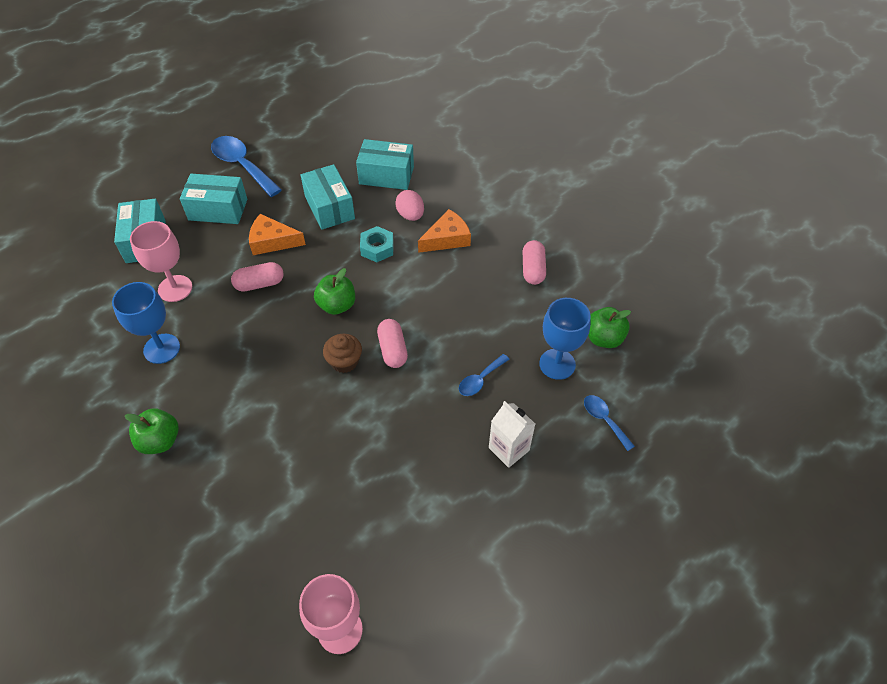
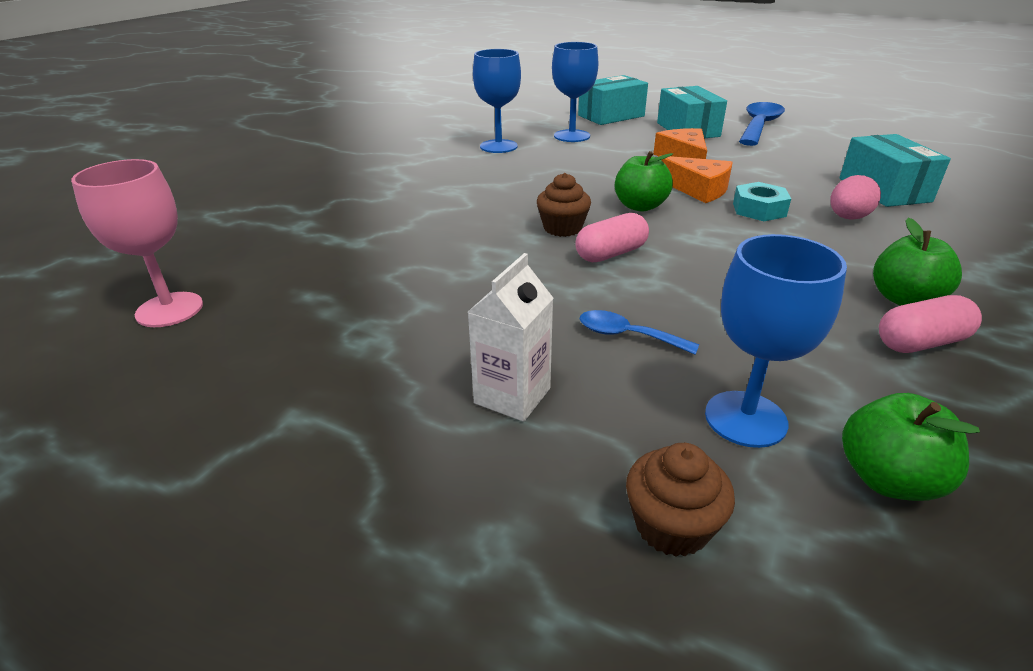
camera: 70 degrees right, 20 degrees down
(160, 441) = (395, 168): green apple -> green apple (904, 299)
(175, 288) = (572, 136): pink goblet -> blue goblet
(259, 284) = (620, 165): pink capsule -> none
(329, 207) = (775, 172): turquoise box -> none
(447, 239) = (852, 251): orange cheese -> orange cheese (698, 189)
(604, 420) = (672, 526): blue spoon -> brown cupcake

